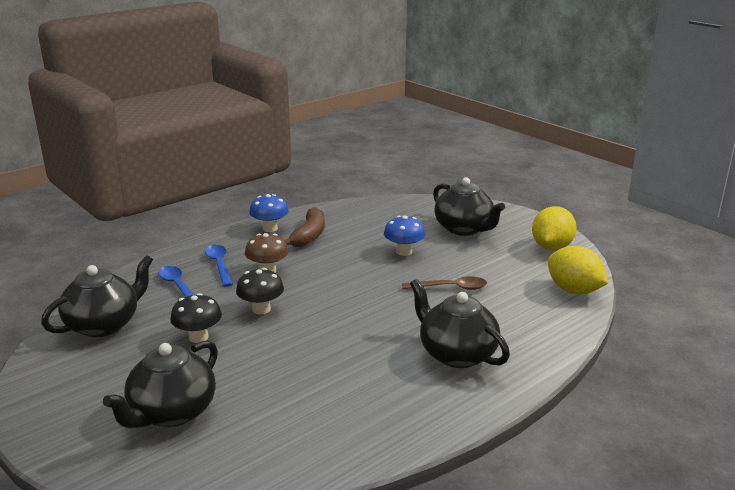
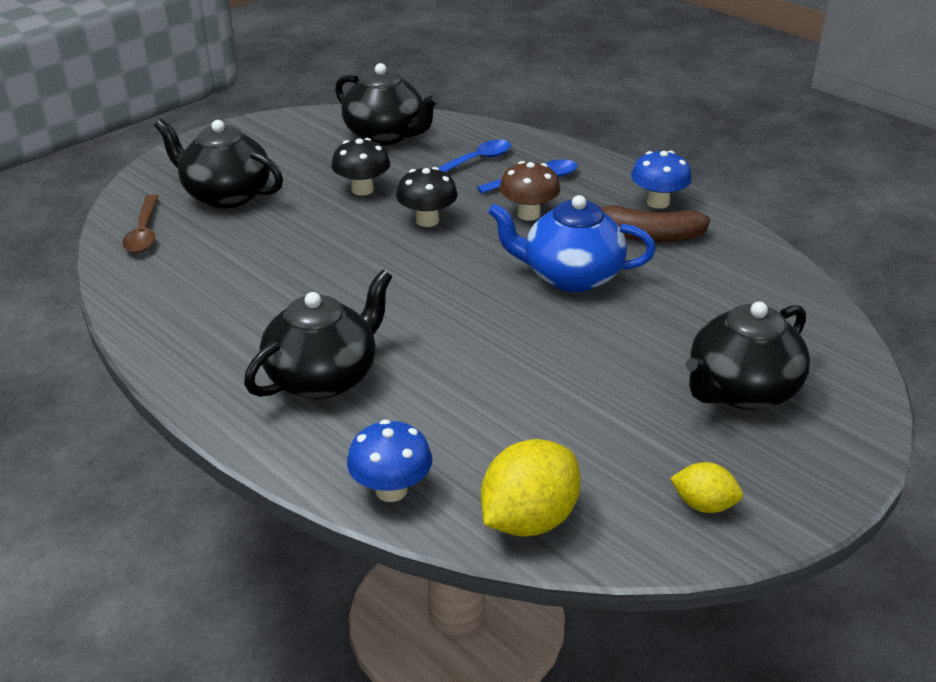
camera: 85 degrees right, 10 degrees up
(350, 262) = (570, 276): none -> blue teapot
(404, 252) = (623, 324): blue mushroom -> blue mushroom (391, 490)
(450, 288) = (511, 373): brown spoon -> brown spoon (144, 232)
(551, 247) = (704, 505): yellow lemon -> yellow lemon, size x0.56

